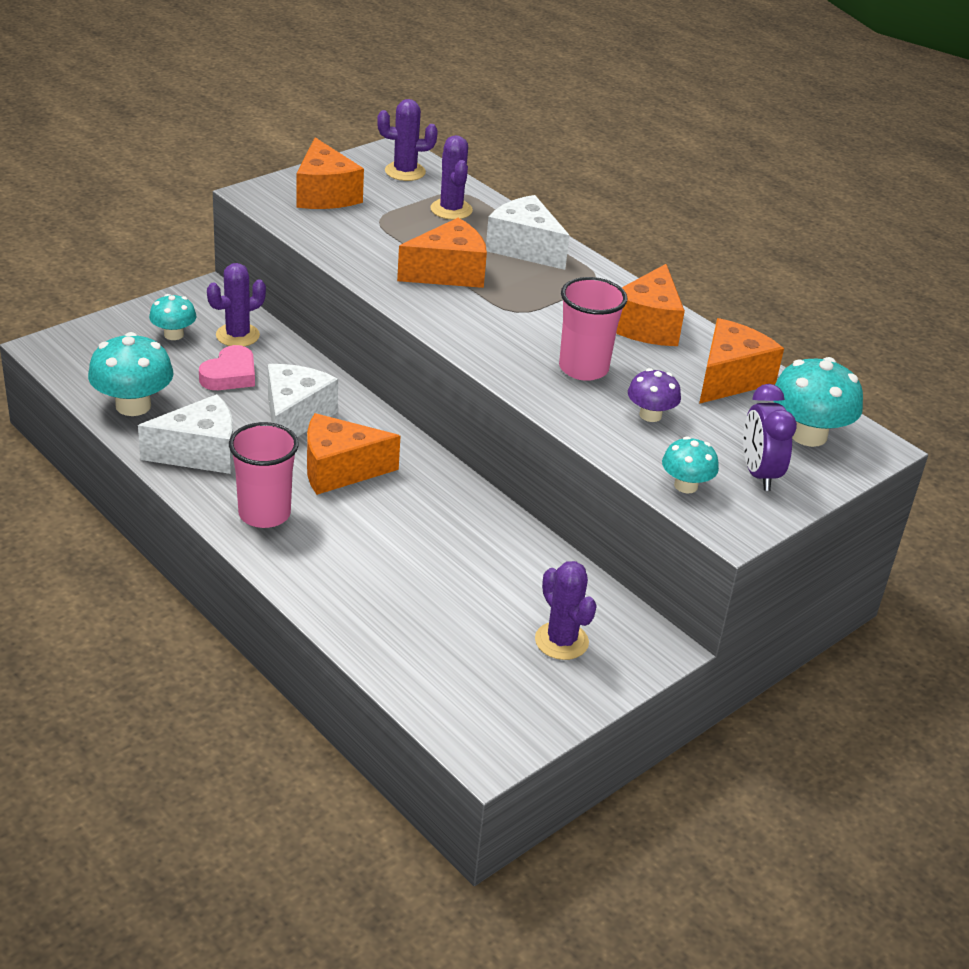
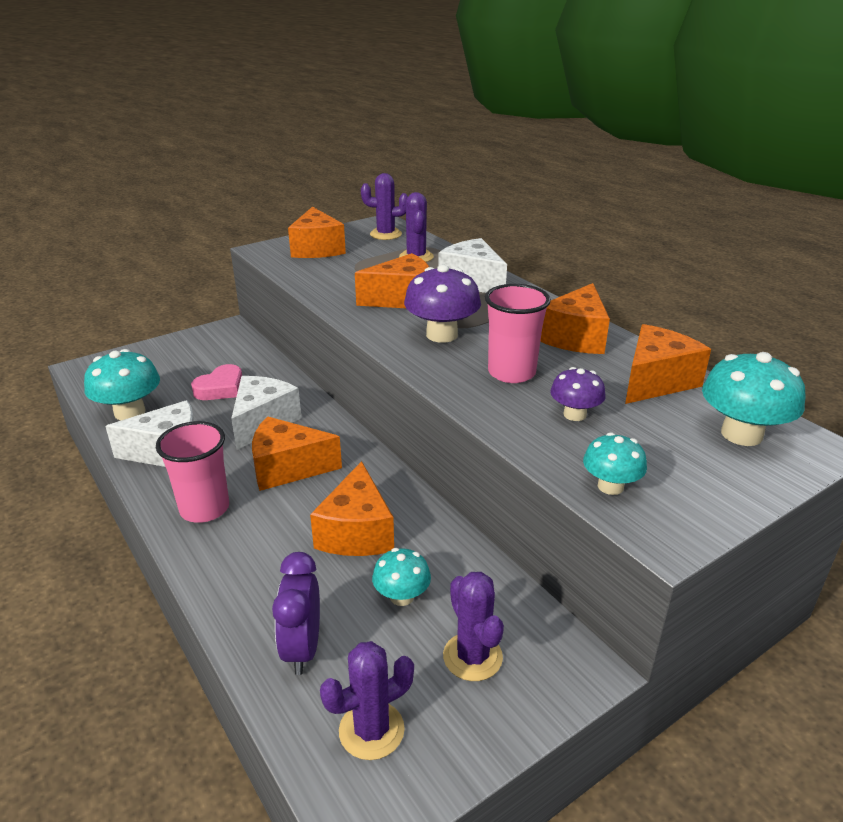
camera: 10 degrees right, 5 degrees down
(173, 334) = (188, 358): turquoise mushroom -> turquoise mushroom (402, 596)
(237, 335) = (239, 358): purple cactus -> purple cactus (371, 730)
(430, 535) = (356, 532): none -> orange cheese
(502, 321) = (442, 335): none -> purple mushroom
(759, 474) = (692, 474): purple clock -> purple clock (302, 648)

